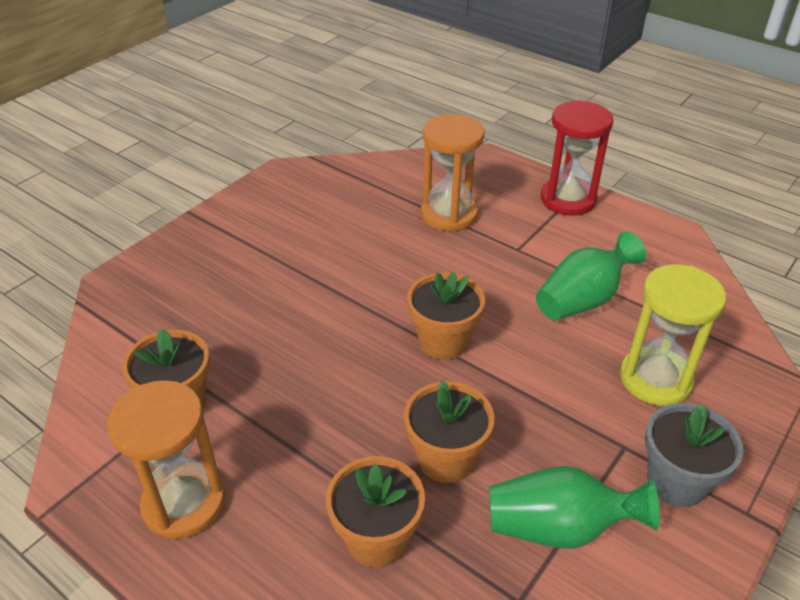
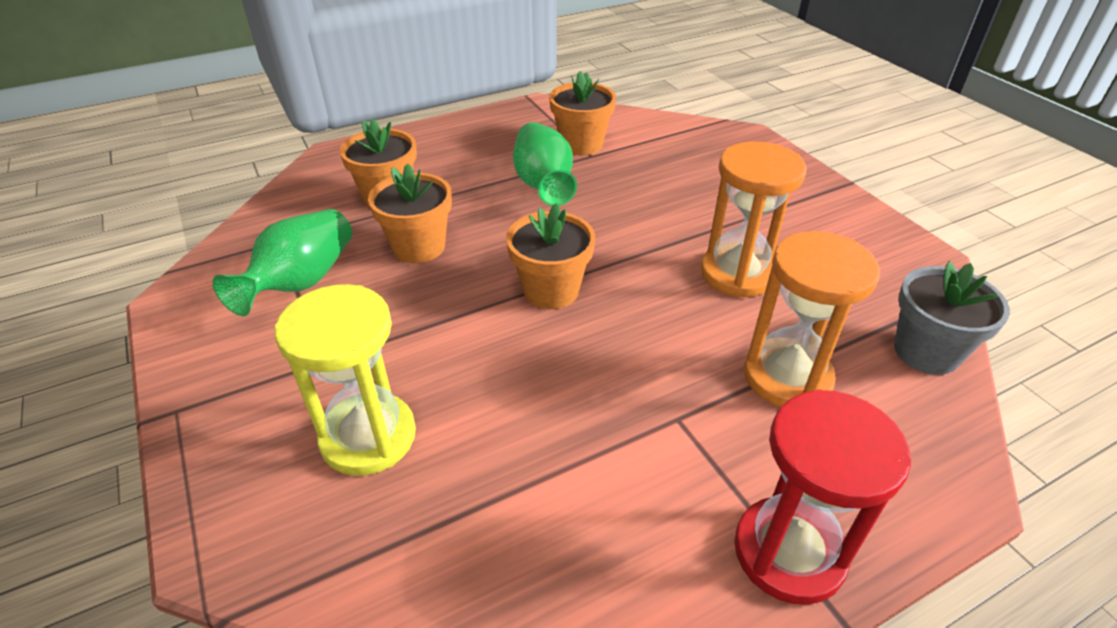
camera: 115 degrees right, 0 degrees up
(184, 503) = (490, 135): orange hourglass -> orange hourglass (737, 273)
(583, 300) = (538, 438): green vase -> green vase (543, 184)
(676, 482) = (254, 377): grey flower pot -> grey flower pot (926, 352)

